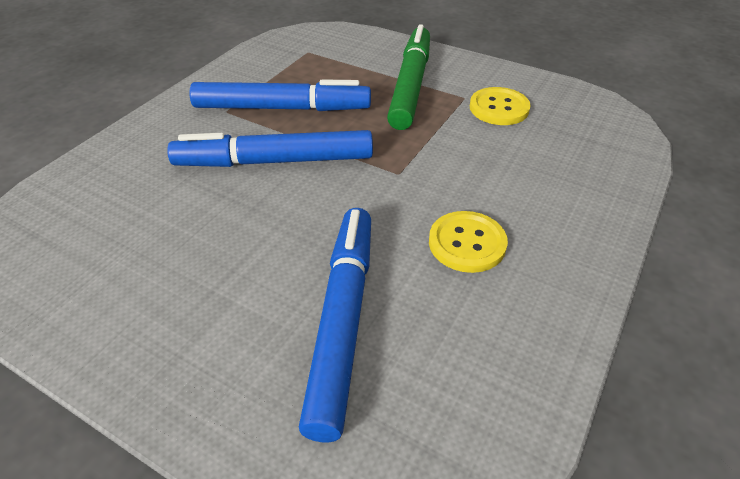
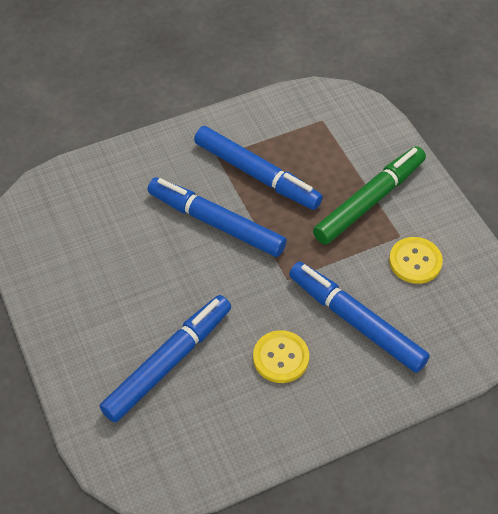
camera: 35 degrees right, 10 degrees up
(503, 174) = (356, 321): none -> blue marker

